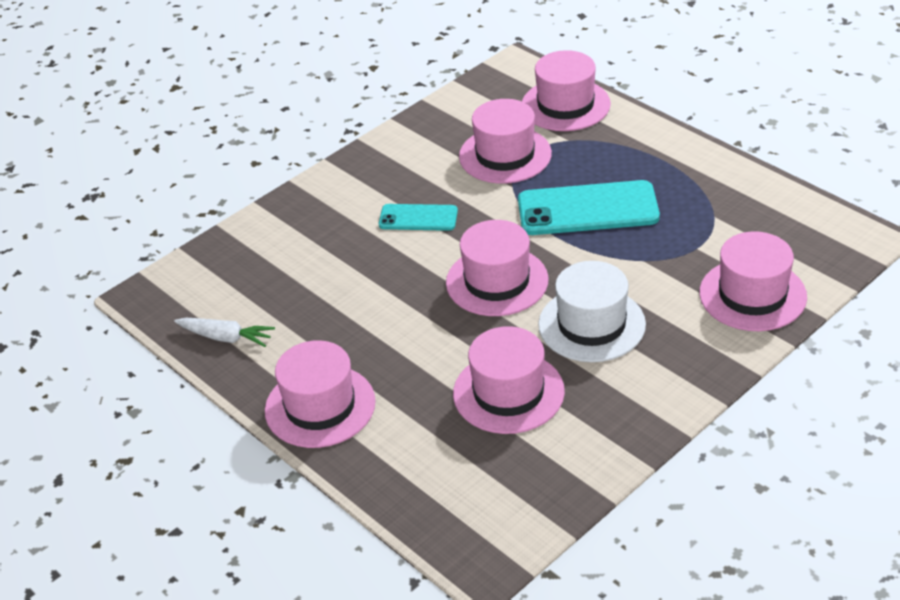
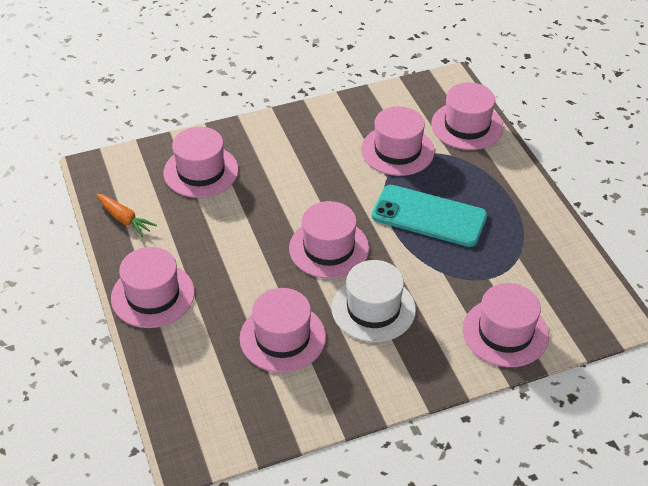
camera: 20 degrees right, 5 degrees up
(226, 337) = (124, 219): white carrot -> orange carrot
(286, 254) = (201, 171): none -> pink hat
(418, 218) = (306, 177): turquoise phone -> none

